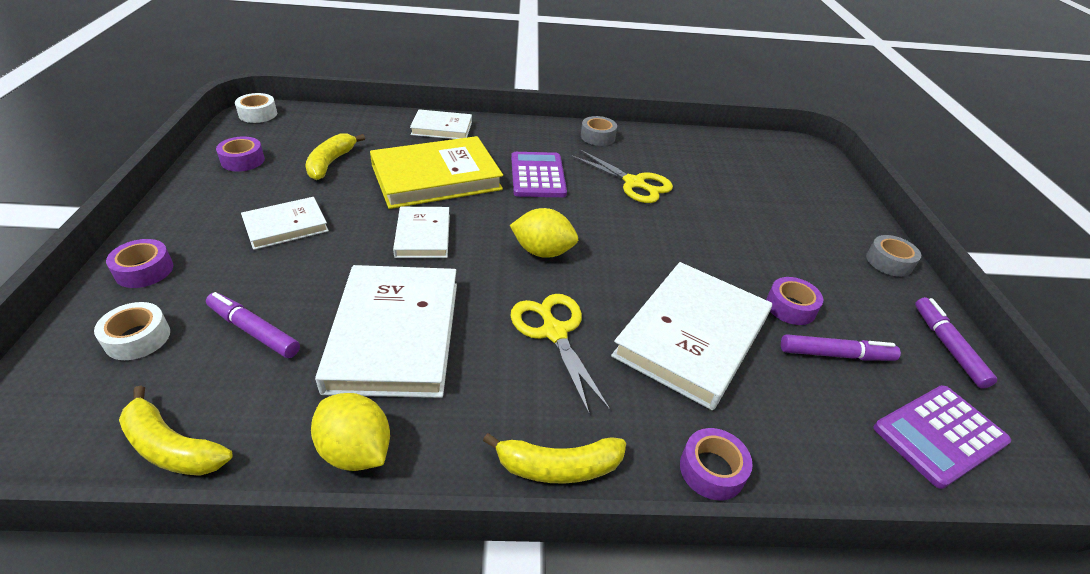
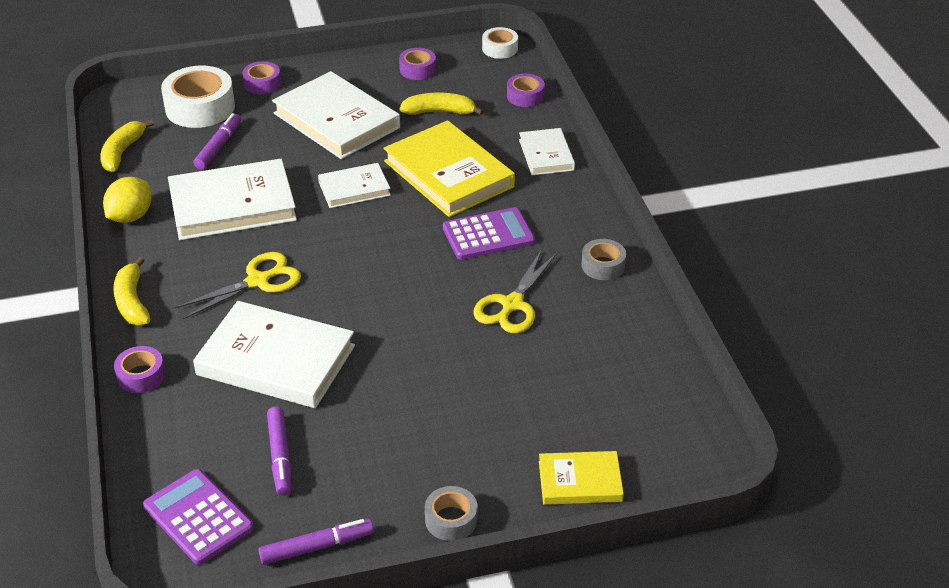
camera: 80 degrees right, 0 degrees up
(137, 338) = (200, 107): white tape -> white tape, size x1.83
(286, 226) = (336, 120): white book -> white book, size x1.82
(543, 252) = (360, 259): yellow lemon -> none
(790, 307) = (338, 428): purple tape -> purple tape (525, 96)
(833, 196) = (580, 481): none -> yellow book

